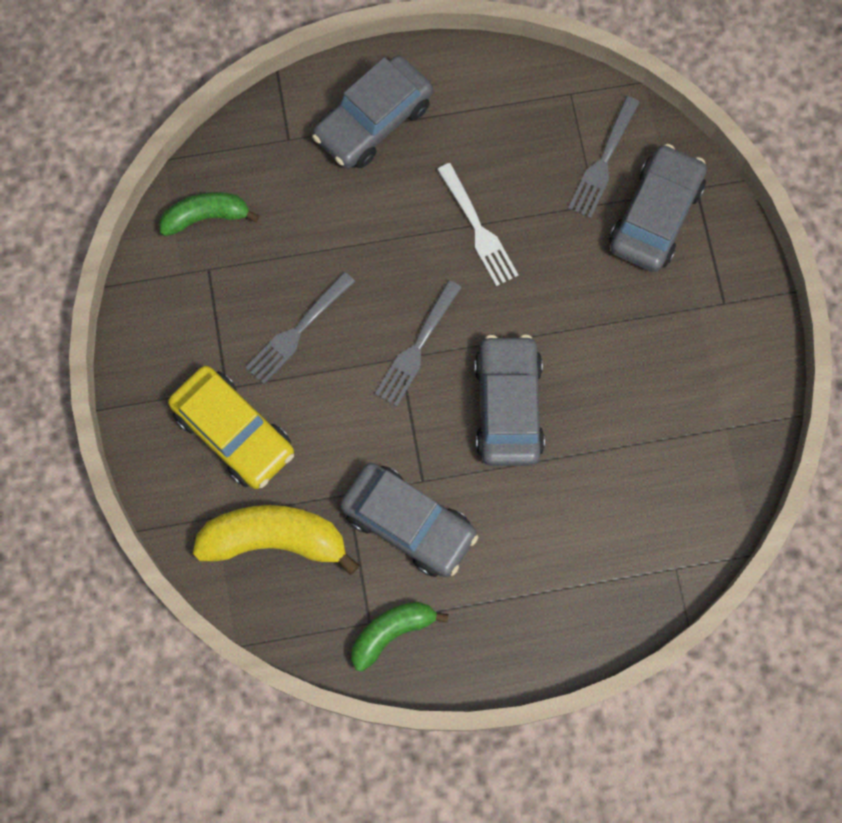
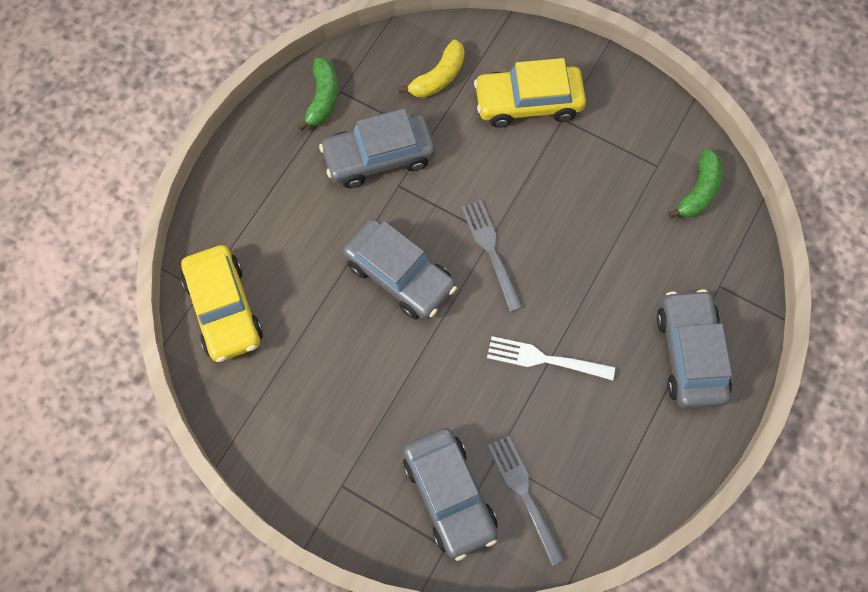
camera: 130 degrees right, 5 degrees down
(275, 539) = (438, 77): yellow banana -> yellow banana, size x0.64
(298, 330) = (566, 188): grey fork -> none
(673, 531) = (224, 309): none -> yellow car

